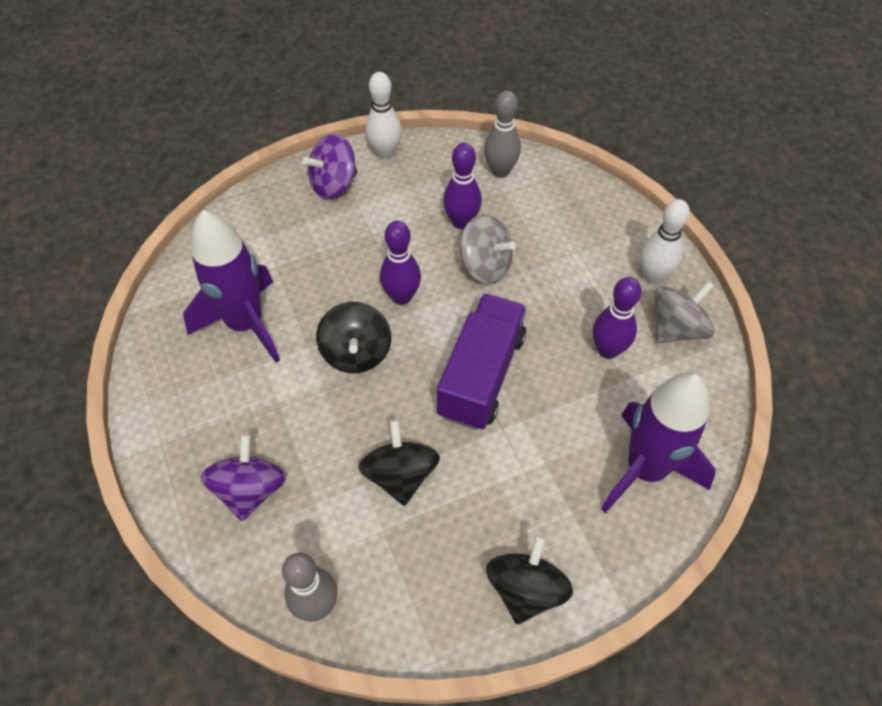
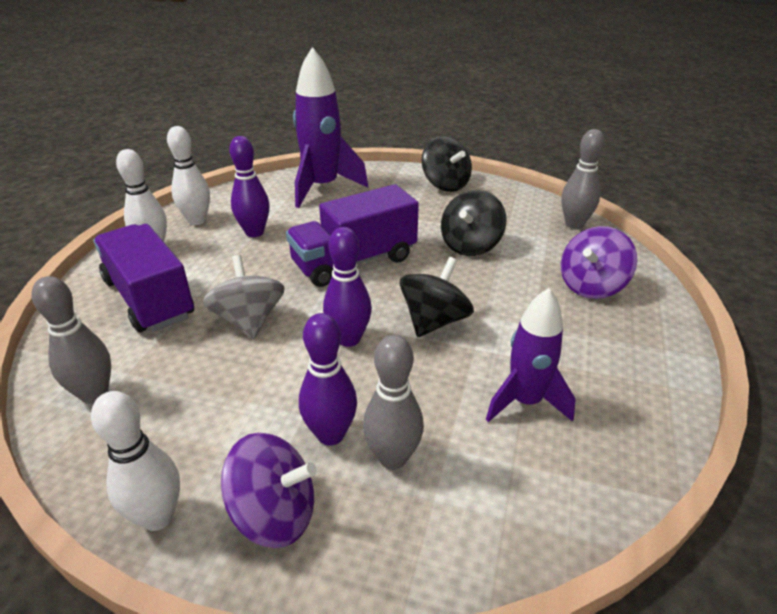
camera: 140 degrees left, 20 degrees down
(245, 324) = (525, 402): purple rocket -> purple rocket, size x0.65
(300, 241) = (393, 458): none -> grey bowling pin
(461, 222) = (210, 368): purple bowling pin -> purple bowling pin (330, 434)
(525, 589) = (445, 184): black spinning top -> black spinning top turned 90 degrees counterclockwise
(576, 237) = (149, 298): none -> purple truck
(676, 328) = (197, 220): grey spinning top -> white bowling pin

